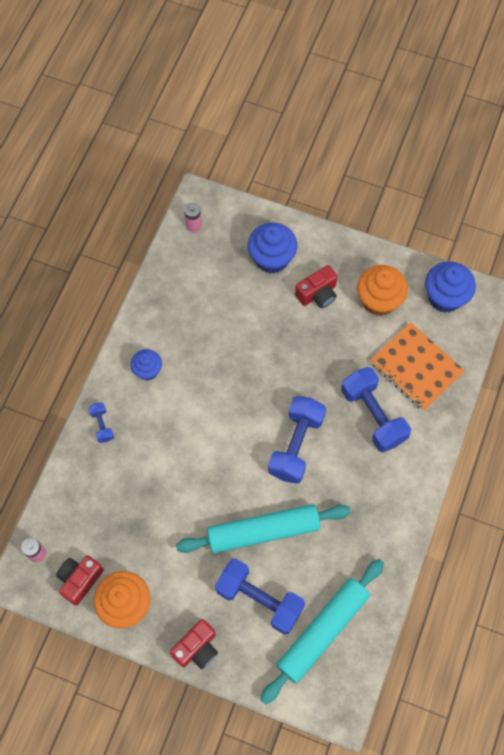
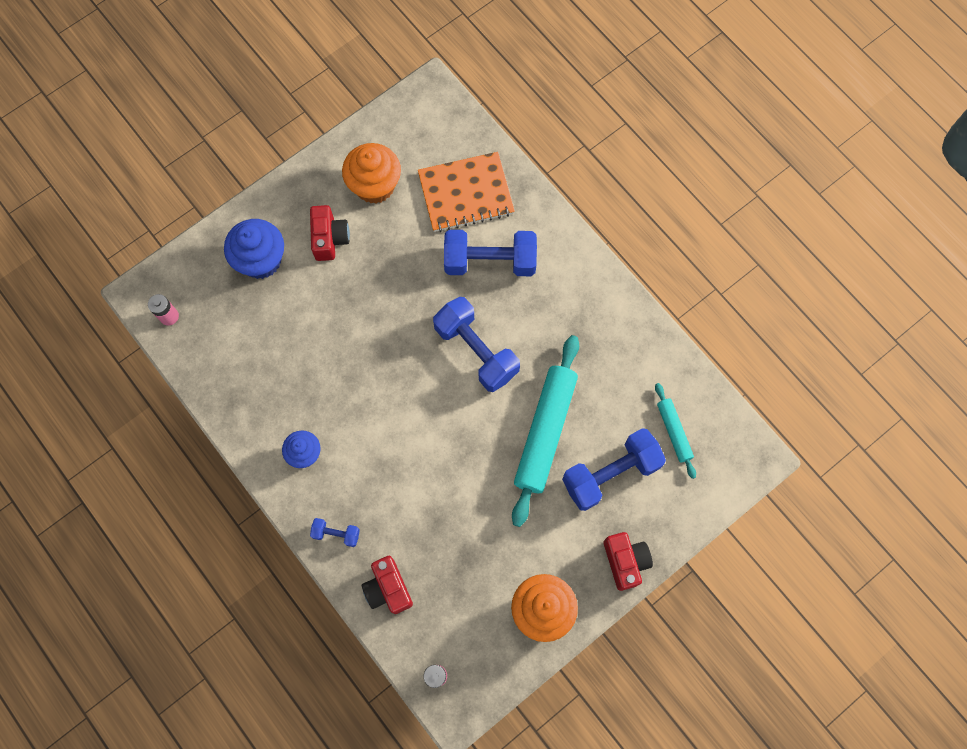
camera: 60 degrees left, 5 degrees up
(80, 580) = (490, 644): red camera -> red camera (388, 588)
(322, 631) = (673, 431): turquoise rolling pin -> turquoise rolling pin, size x0.51
(445, 297) = (410, 124): blue cupcake -> none

